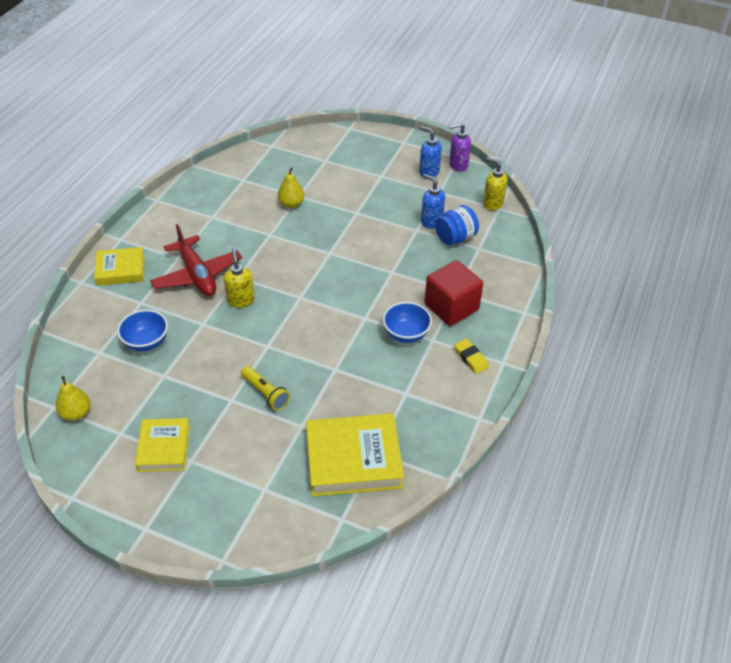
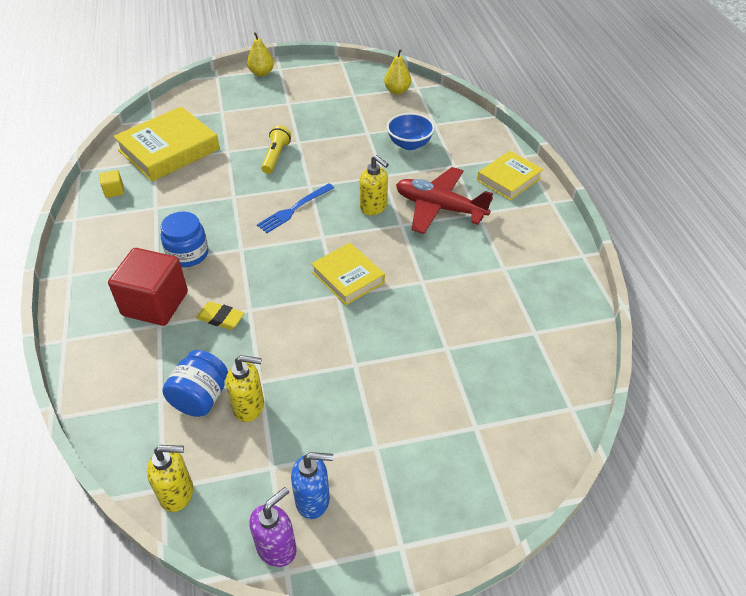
camera: 145 degrees right, 0 degrees up
(164, 448) = (314, 101): yellow book -> yellow book (348, 277)
(265, 393) = (276, 156): yellow flashlight -> yellow flashlight turned 90 degrees clockwise
(291, 204) = (442, 332): yellow pear -> yellow pear (261, 73)
(299, 330) = (294, 209): none -> blue fork
(406, 334) = (188, 254): blue bowl -> blue jar
(431, 221) = (249, 406): blue soap dispenser -> yellow soap dispenser
(431, 433) = (114, 191): none -> yellow cube
(471, 358) = (107, 263): yellow eraser -> yellow eraser (220, 318)

